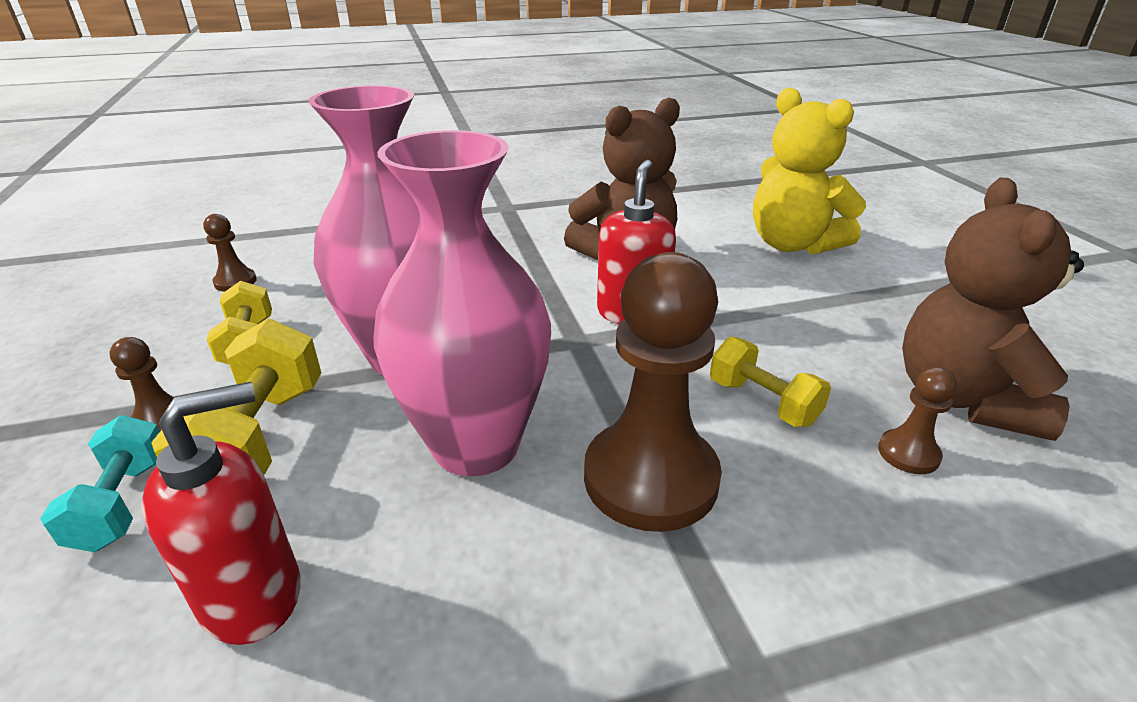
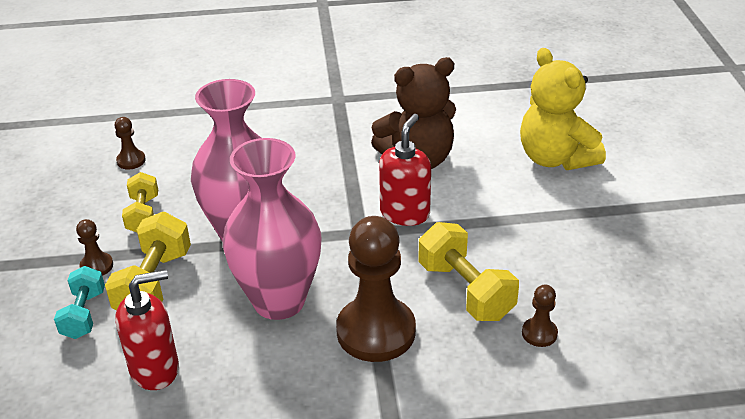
camera: 10 degrees right, 5 degrees up
(763, 402) = (465, 290): yellow dumbbell -> yellow dumbbell, size x1.55
(962, 398) = (600, 301): brown teddy bear -> none

